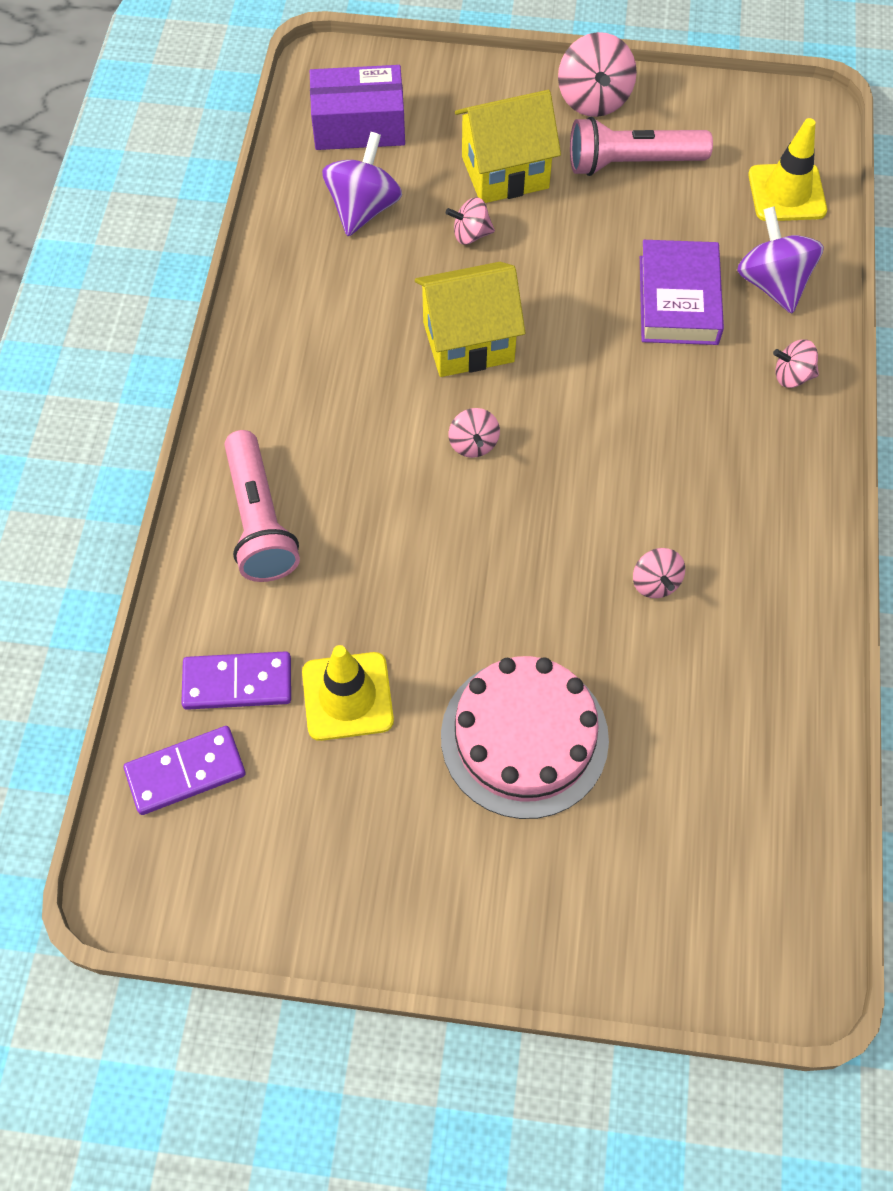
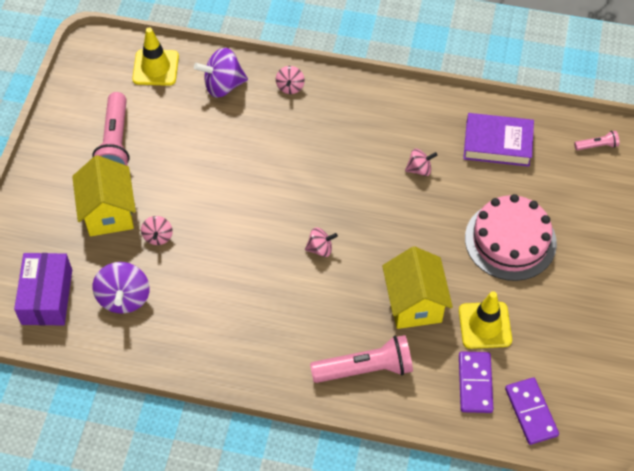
camera: 85 degrees left, 5 degrees down
(363, 209) = (124, 298): purple spinning top -> purple spinning top turned 120 degrees counterclockwise
(468, 342) = (244, 245): yellow house -> yellow house (414, 303)
(593, 99) = (56, 156): pink spinning top -> none
(678, 300) = (228, 133): purple book -> purple book (497, 144)
(769, 902) = (597, 146): none -> pink flashlight

